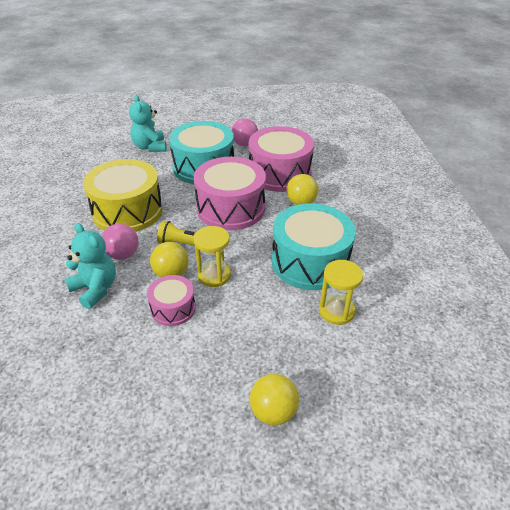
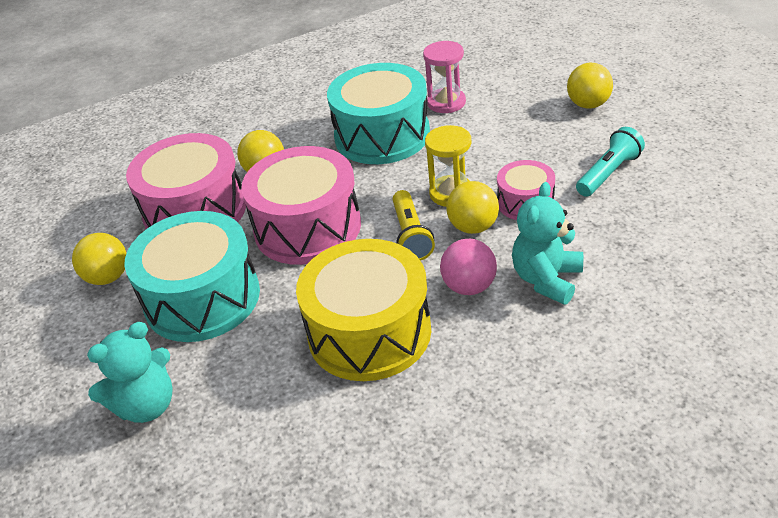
camera: 105 degrees left, 0 degrees up
(165, 373) = (608, 173): none -> turquoise flashlight
(244, 144) = (108, 277): pink ball -> yellow ball
(336, 311) = (446, 103): yellow hourglass -> pink hourglass

